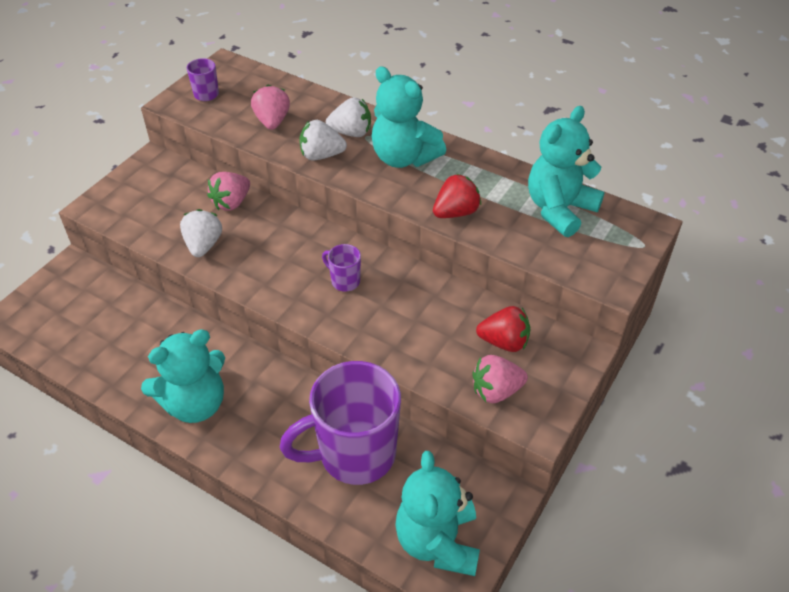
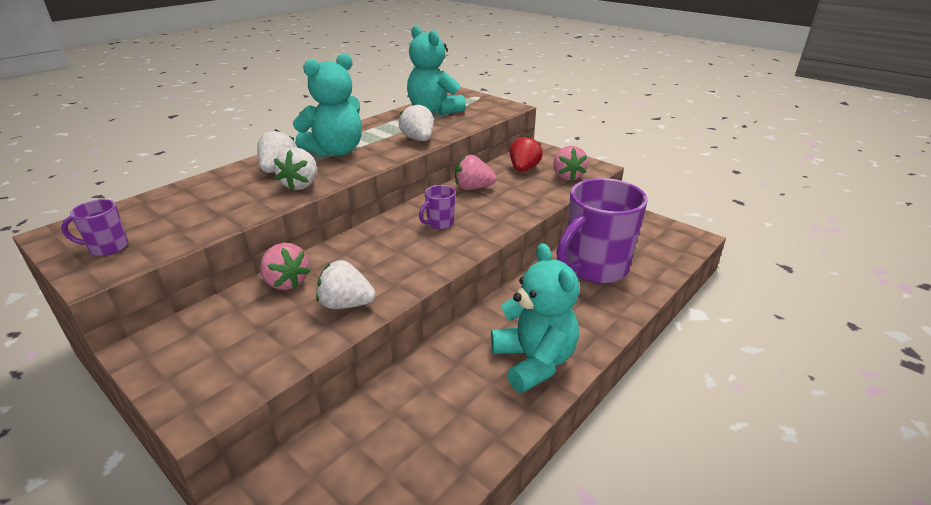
camera: 80 degrees left, 15 degrees down
(272, 121) = (217, 207): pink strawberry -> pink strawberry (473, 188)
(354, 454) = (594, 268): purple mug -> purple mug turned 60 degrees clockwise
(438, 541) = (665, 240): turquoise teddy bear -> none
(456, 212) = (418, 139): red strawberry -> white strawberry

